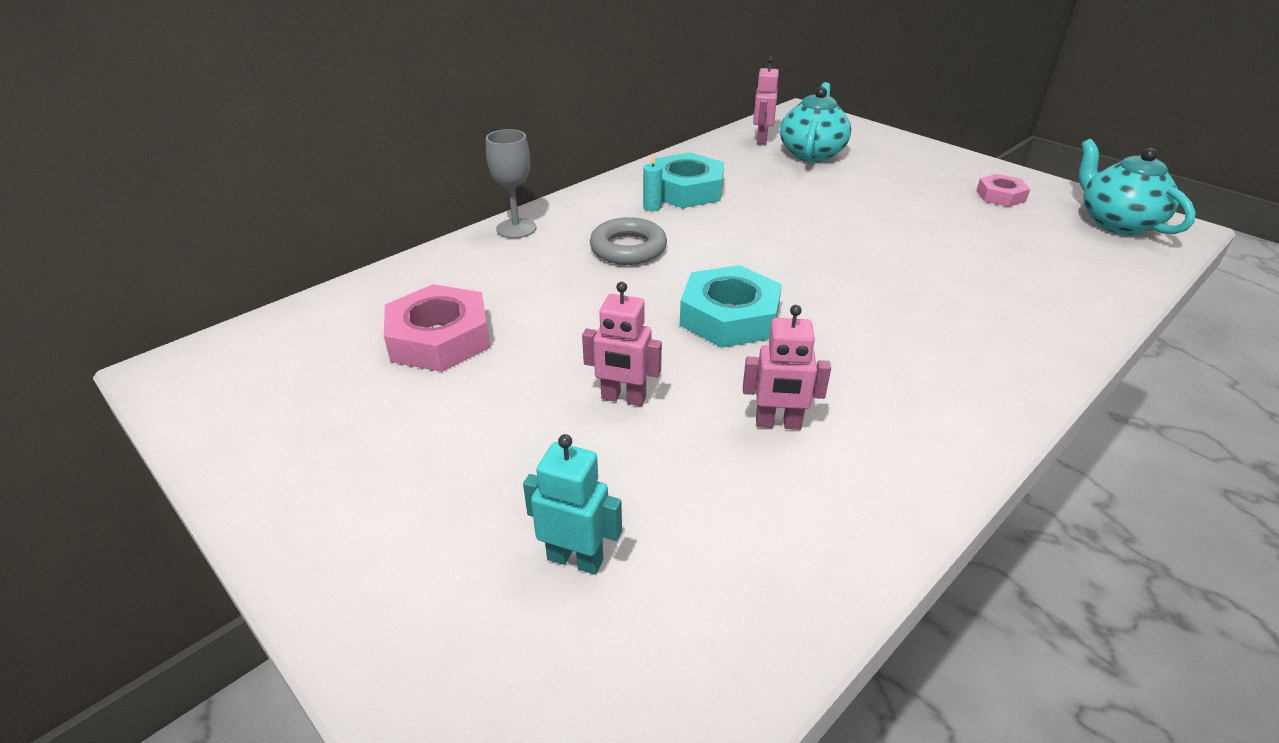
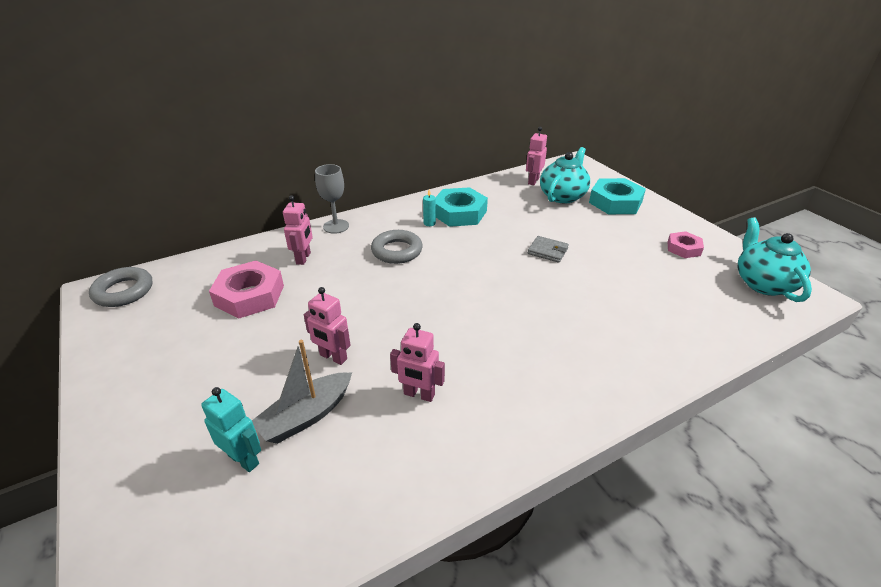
camera: 15 degrees right, 0 degrees up
(219, 365) = (123, 291): none -> grey ring
(493, 276) = (303, 258): none -> pink robot
(633, 482) = (306, 416): none -> grey boat
(729, 316) = (433, 311): turquoise nut -> turquoise nut (615, 202)
(835, 221) = (547, 251): none -> grey wallet

